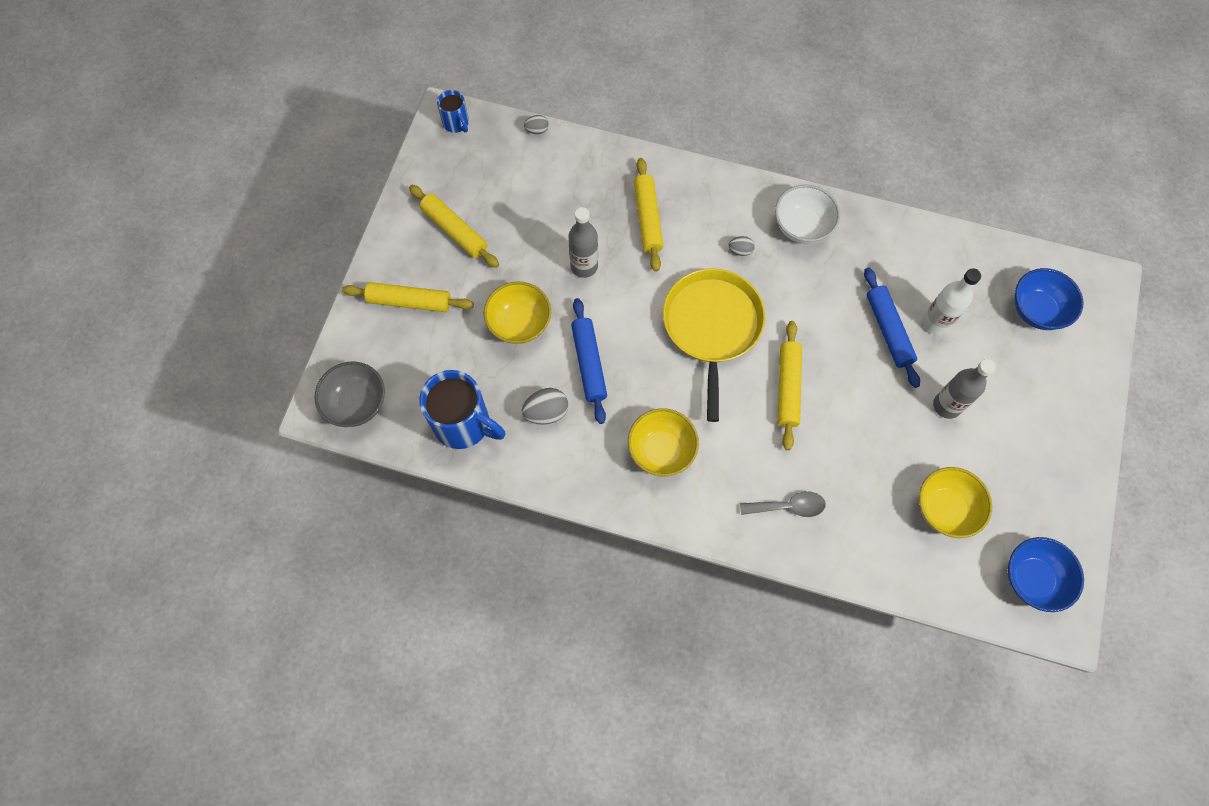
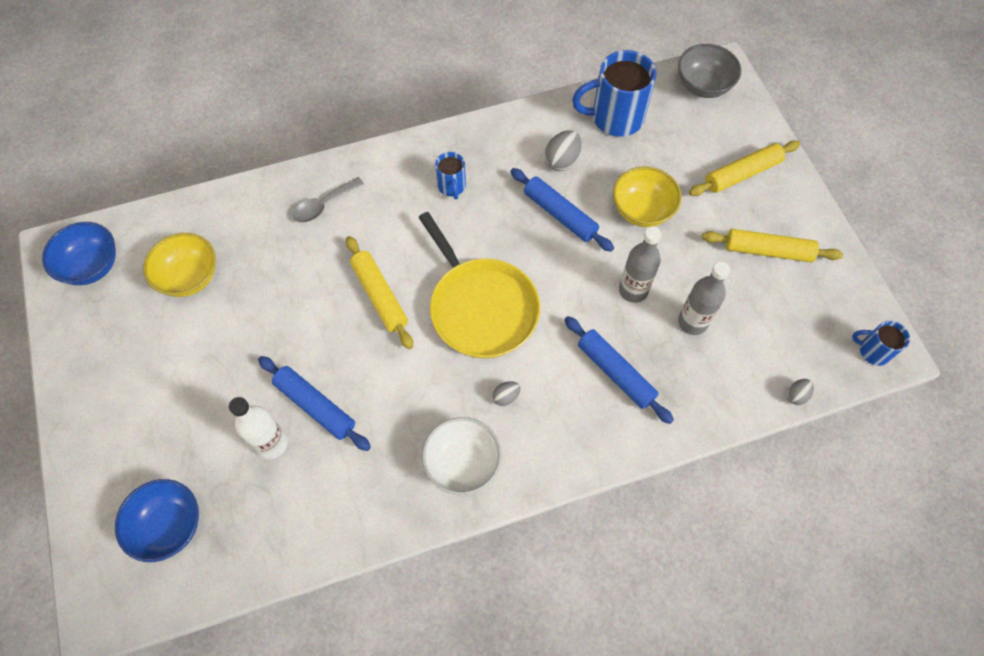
camera: 145 degrees right, 5 degrees down
(648, 218) = (615, 372): yellow rolling pin -> blue rolling pin
(661, 450) = (452, 186): yellow bowl -> blue mug
(946, 405) = (225, 367): grey bottle -> grey bottle (692, 322)

